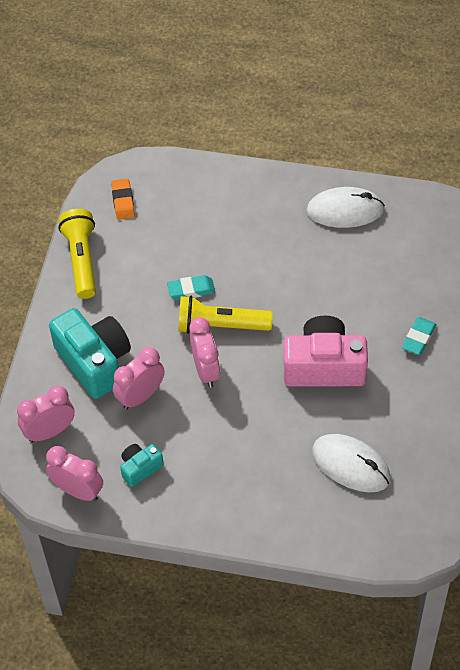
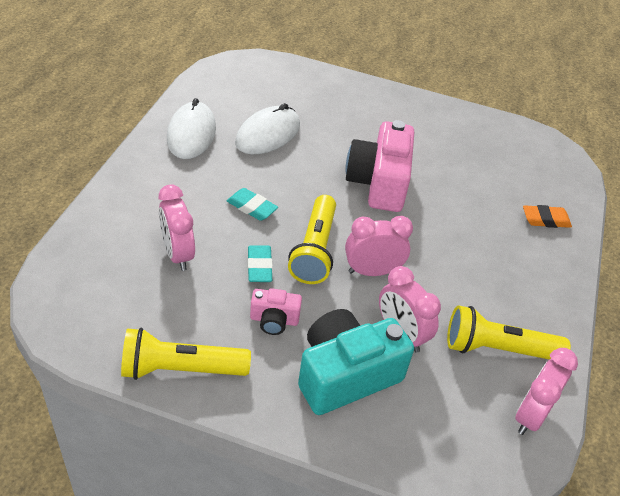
camera: 90 degrees left, 10 degrees down
(49, 431) = (446, 437): pink clock -> pink clock (177, 254)
(123, 201) = (99, 311): orange eraser -> orange eraser (545, 220)
(138, 308) = (274, 320): none -> pink camera
(140, 468) = (497, 348): turquoise camera -> yellow flashlight
(351, 465) = (489, 186): white mouse -> white mouse (267, 134)
(418, 338) = (355, 119): turquoise eraser -> turquoise eraser (252, 207)

